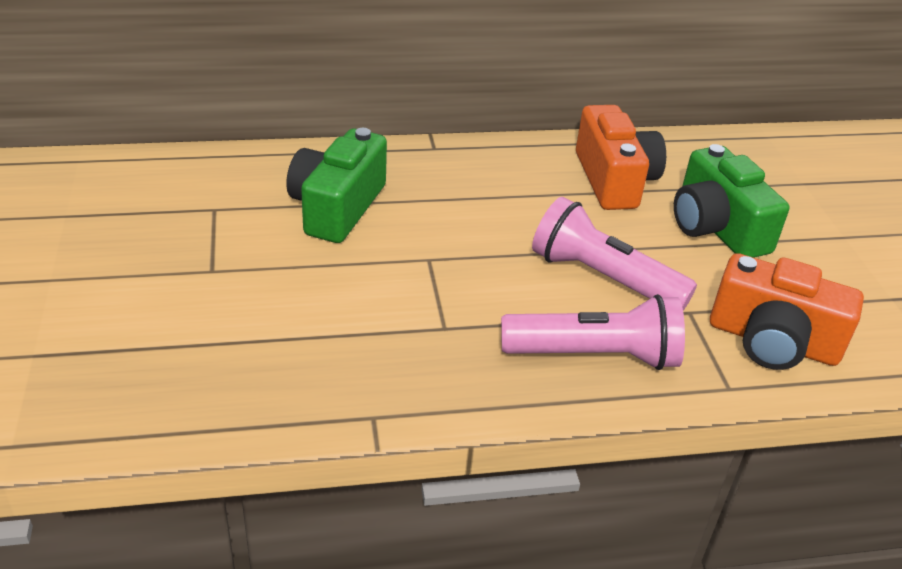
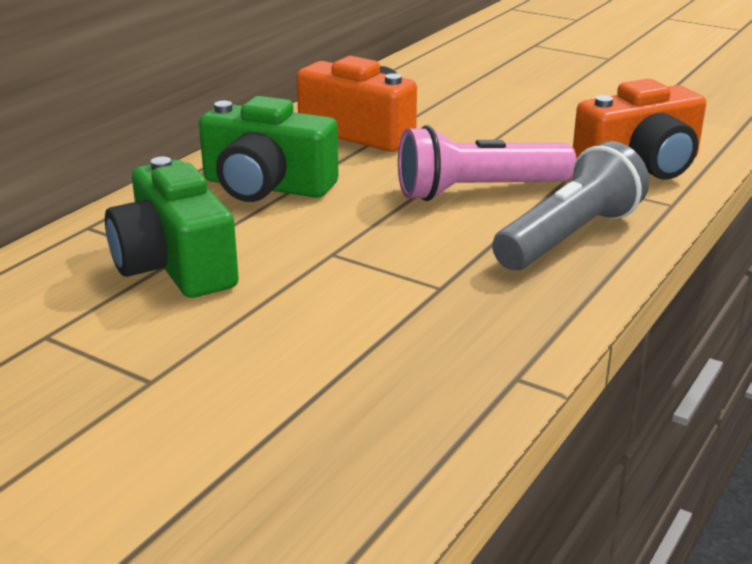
camera: 45 degrees left, 10 degrees down
(596, 355) = (569, 236): pink flashlight -> grey flashlight
(716, 227) = (483, 125): green camera -> green camera (266, 186)

